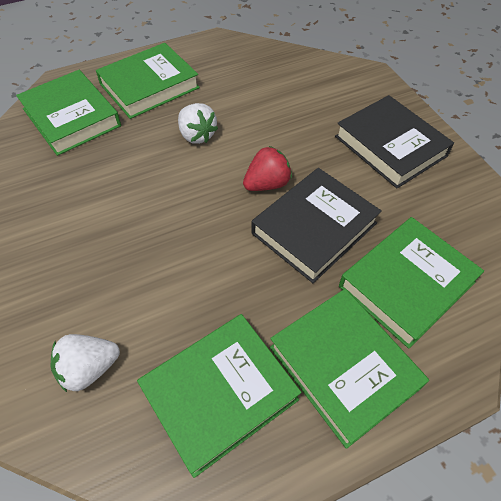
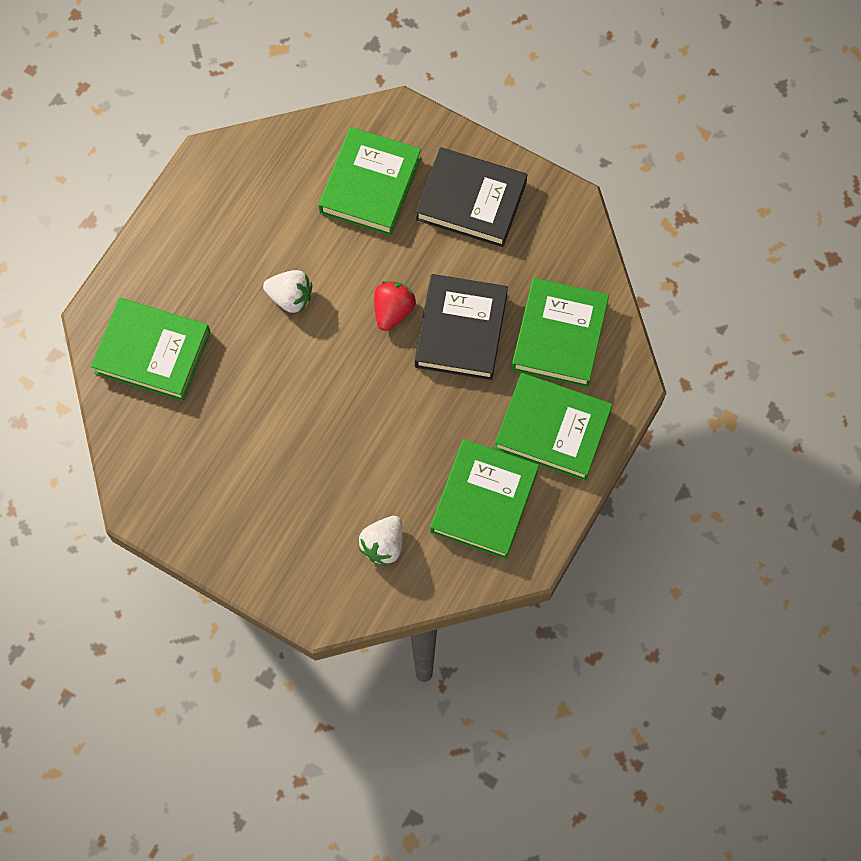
camera: 35 degrees left, 15 degrees up
(149, 86) = (192, 266): green book -> green book (370, 185)

